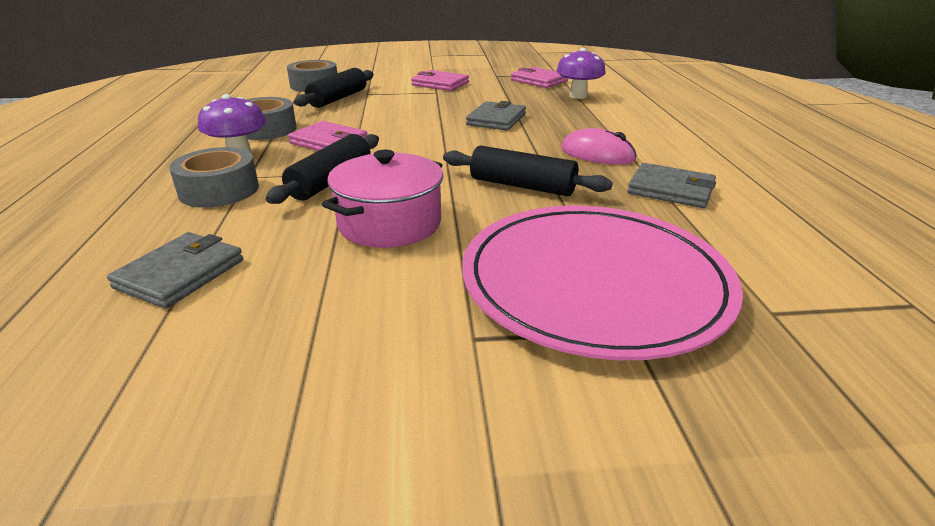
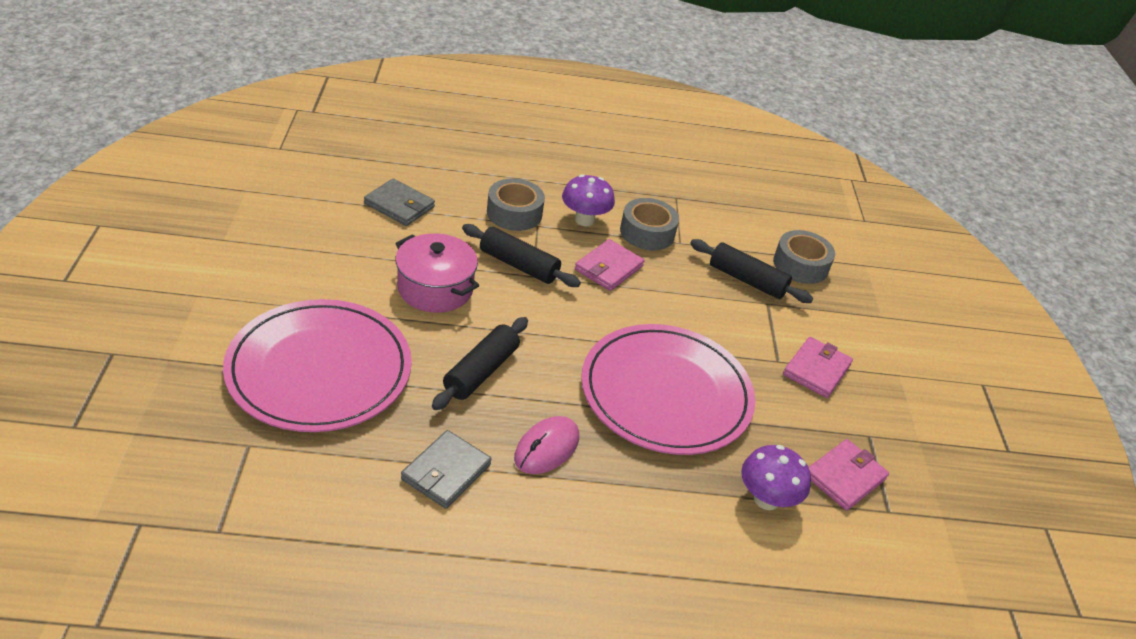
camera: 90 degrees right, 10 degrees up
(496, 119) = (666, 393): grey wallet -> pink plate

